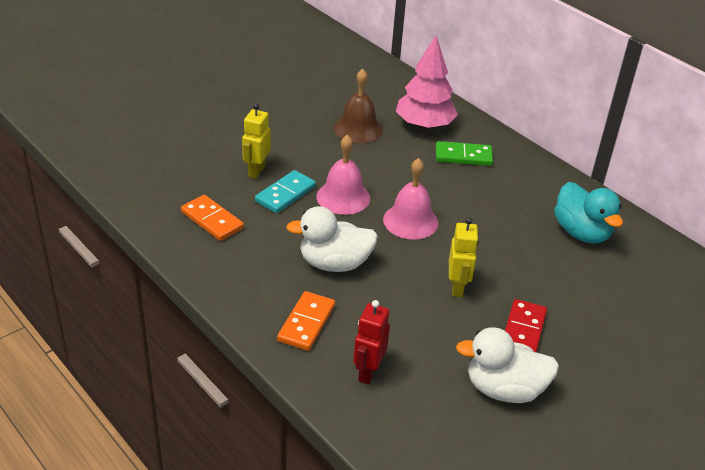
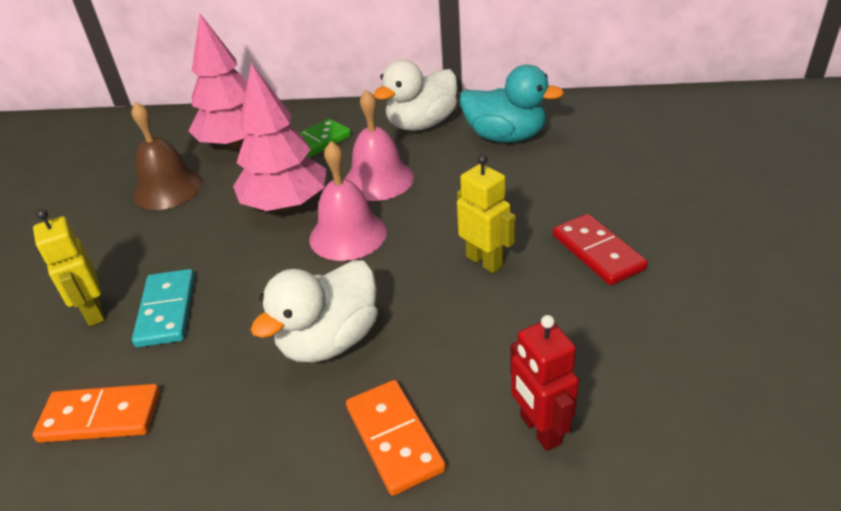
camera: 40 degrees left, 0 degrees up
(343, 197) = (242, 264): pink bell -> pink bell (378, 180)
(403, 181) = (286, 205): none -> pink tree
(504, 389) = (673, 320): white duck -> white duck (422, 124)

